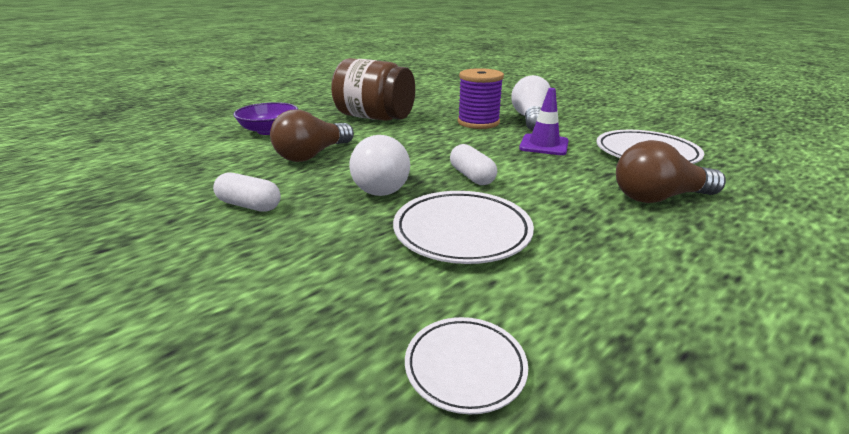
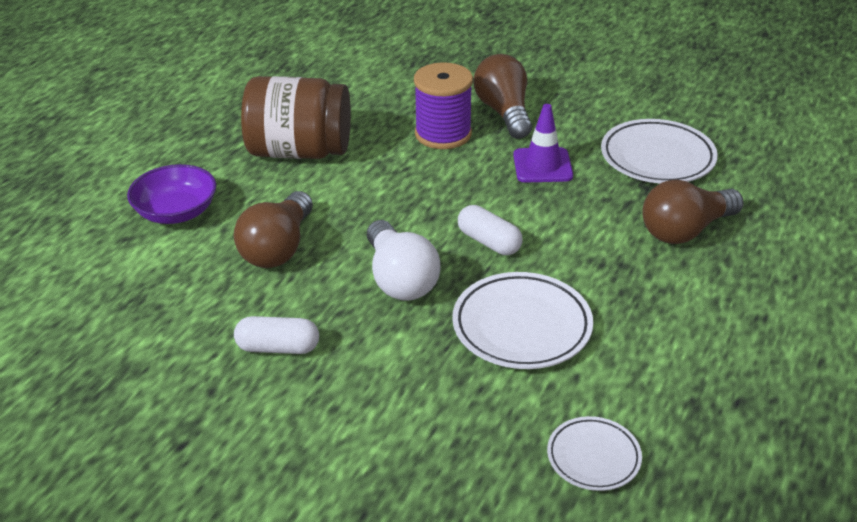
camera: 20 degrees left, 10 degrees up
(530, 119) = (504, 112): white light bulb -> brown light bulb

